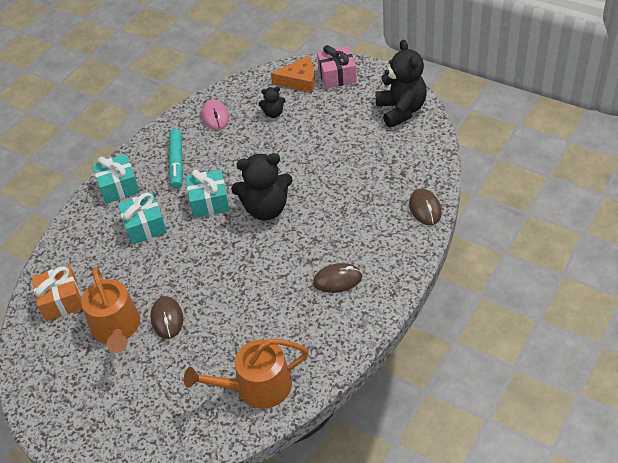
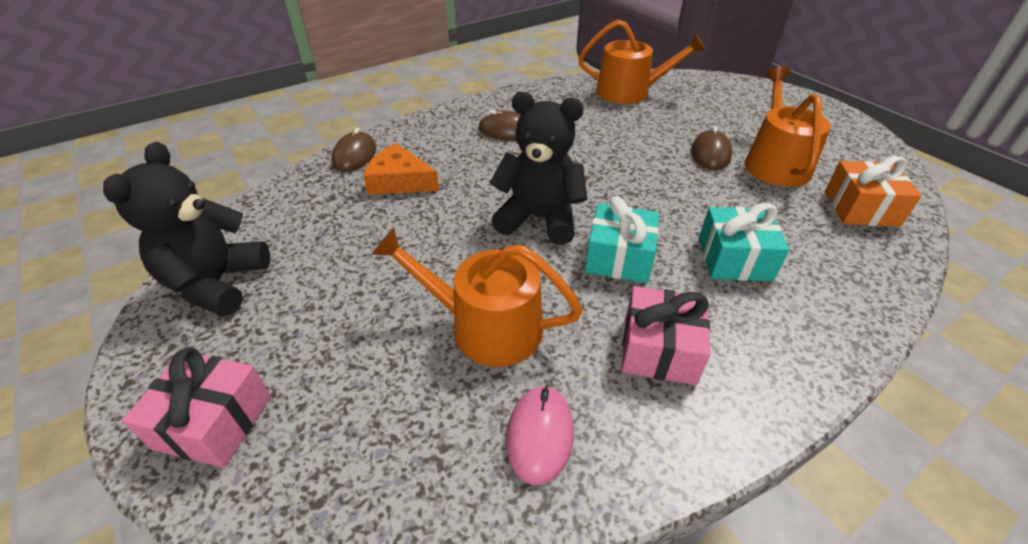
camera: 160 degrees left, 5 degrees down
(118, 186) = (786, 347): turquoise gift -> none
(177, 163) = (659, 350): turquoise marker -> pink gift
(259, 142) = (485, 326): none -> orange watering can
(273, 113) = (416, 382): black teddy bear -> none
(299, 81) = (295, 451): orange cheese -> orange cheese (399, 181)

